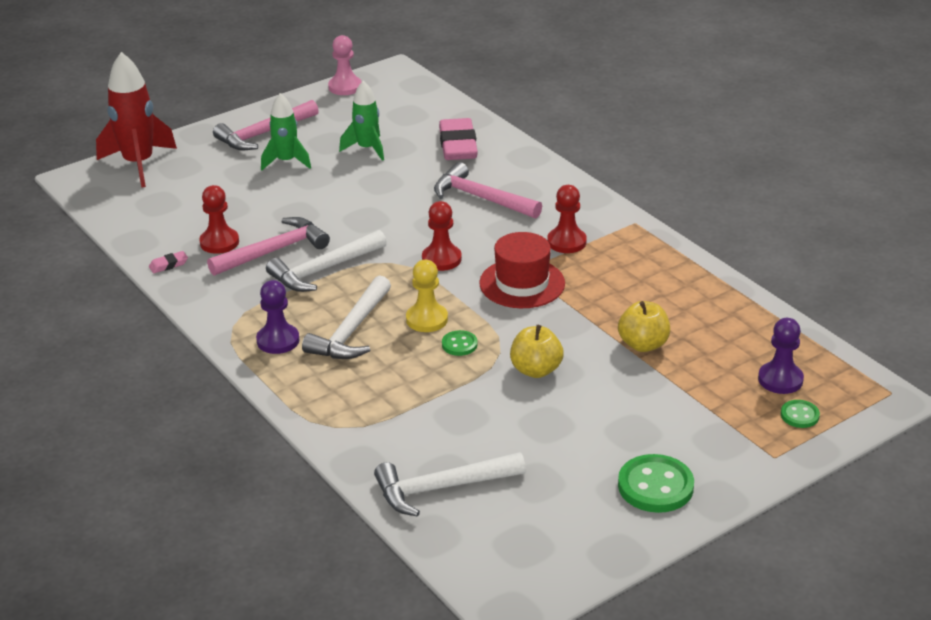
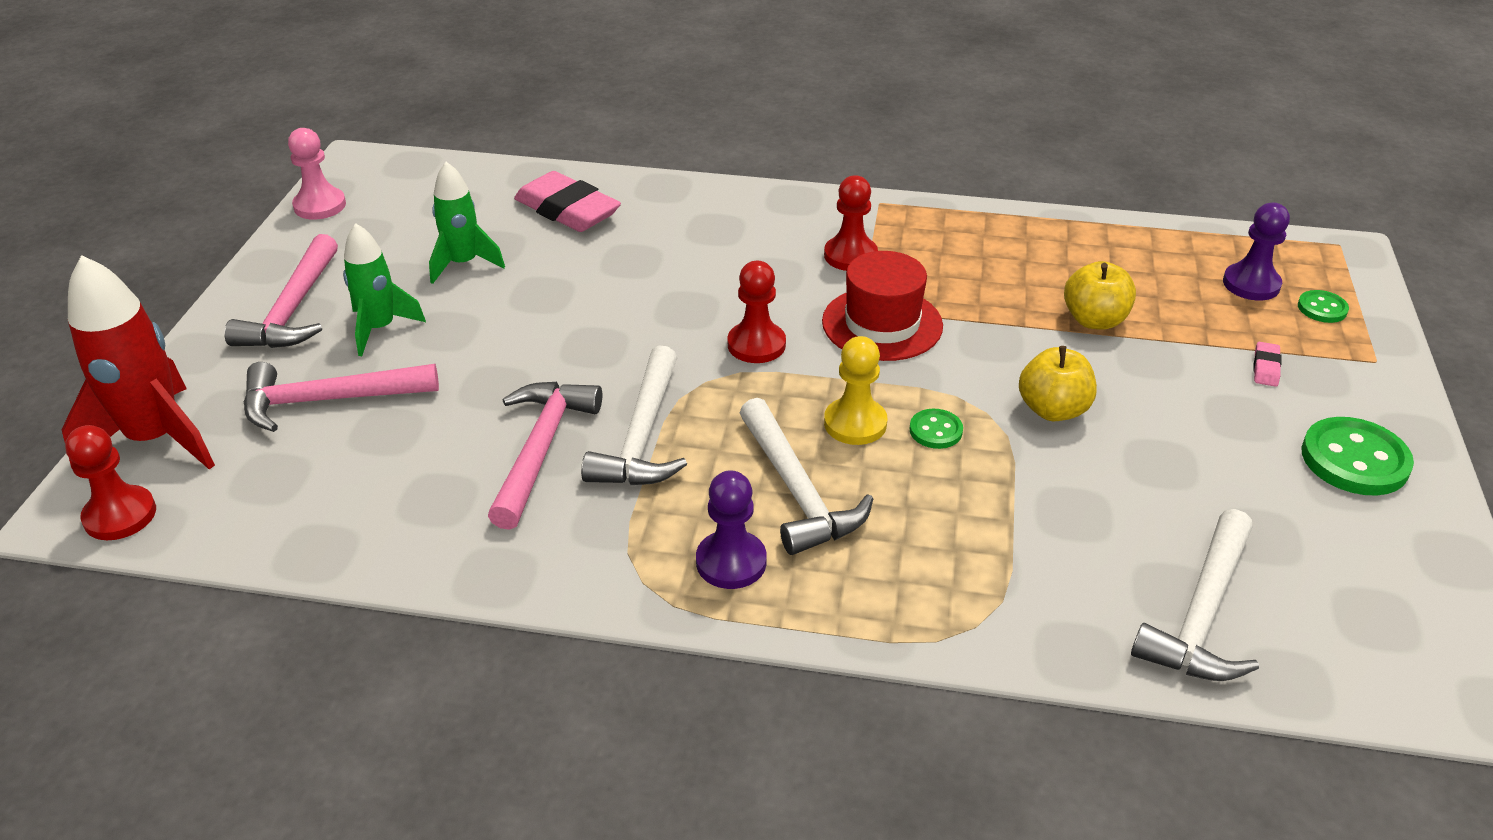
camera: 45 degrees left, 5 degrees up
(168, 265) = (420, 554): pink eraser -> pink eraser (1265, 368)
(219, 242) = (447, 480): red pawn -> red pawn (120, 515)
(481, 198) = (688, 255): pink hammer -> pink hammer (329, 400)

